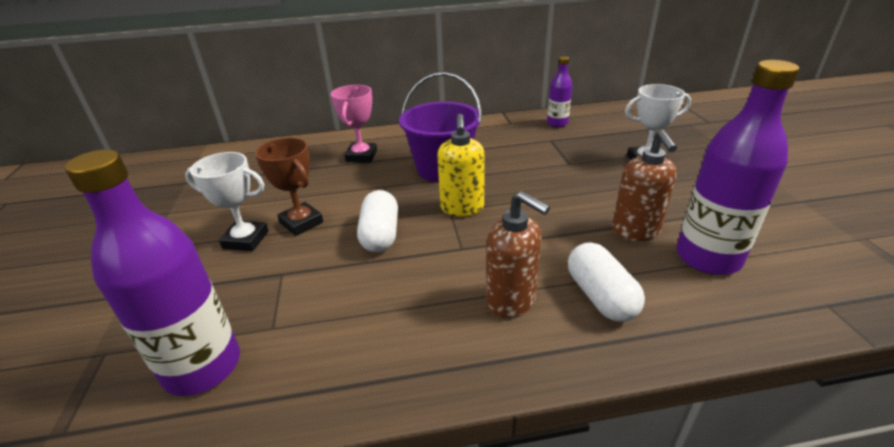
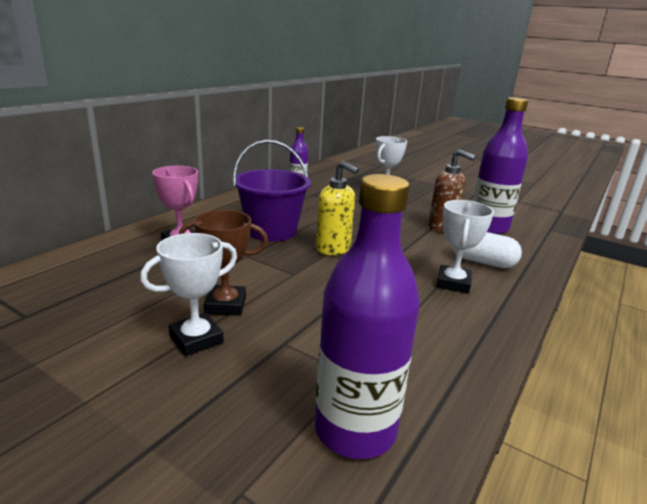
camera: 50 degrees left, 10 degrees down
(380, 235) = (309, 285): white capsule -> none
(511, 301) = (453, 283): brown soap dispenser -> white trophy

